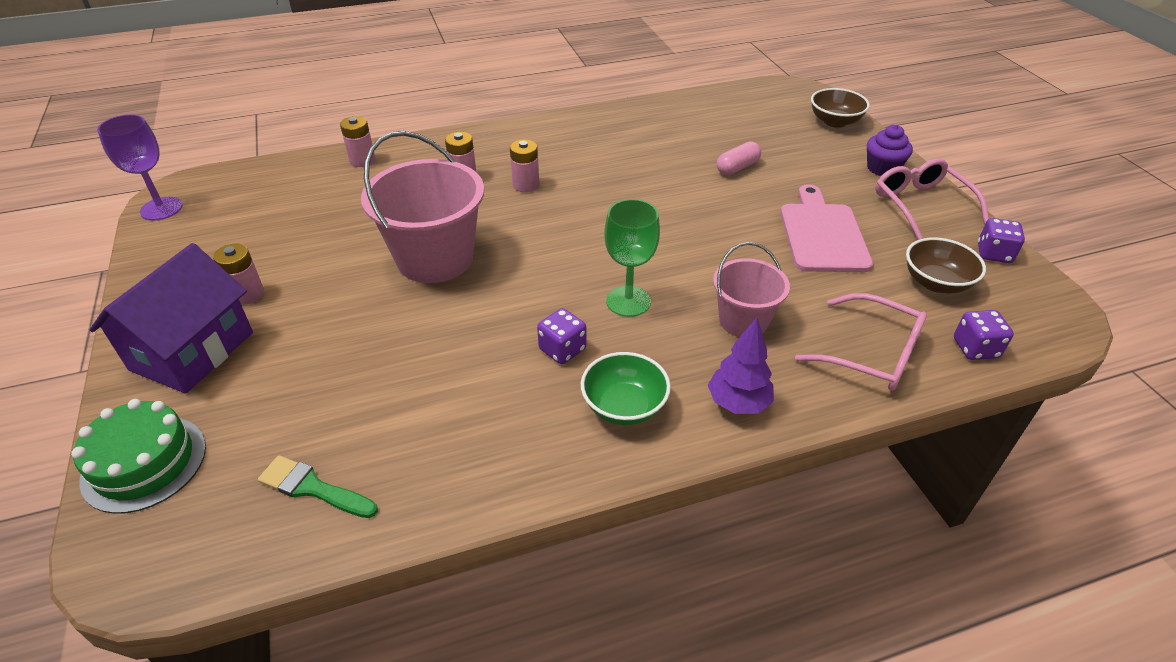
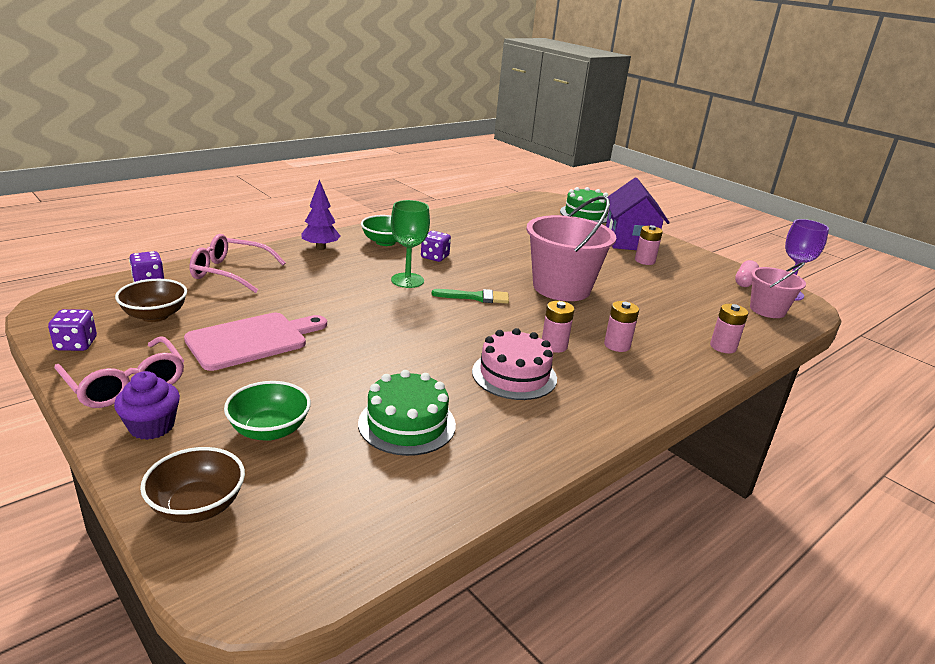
camera: 155 degrees right, 15 degrees down
(313, 488) = (508, 214): green brush -> green brush (475, 297)
(588, 164) = (514, 375): none -> pink cake
(696, 143) = (407, 424): none -> green cake
(737, 167) = (346, 397): pink capsule -> pink capsule (744, 281)
(743, 321) = (322, 279): pink bucket -> pink bucket (767, 310)
(796, 154) = (269, 430): none -> green bowl
(822, 234) = (252, 340): pink cutting board -> pink cutting board turned 105 degrees counterclockwise

